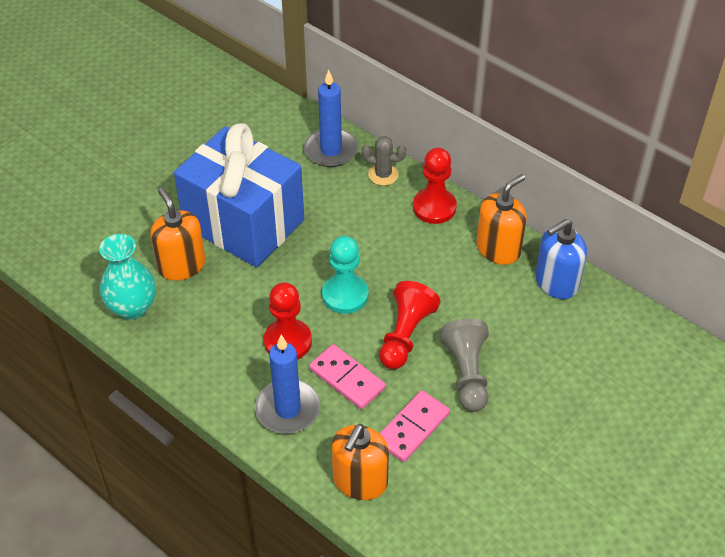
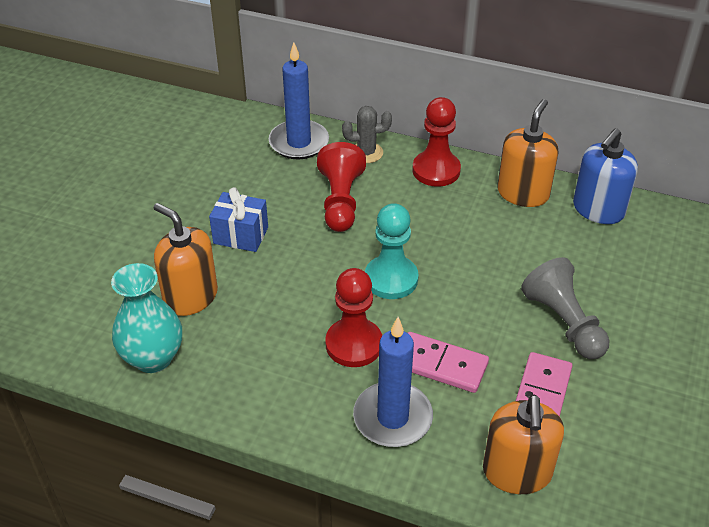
camera: 20 degrees left, 5 degrees down
(244, 223) = (241, 235): blue gift -> blue gift, size x0.41
(405, 335) = (478, 302): red pawn -> red pawn (341, 201)

